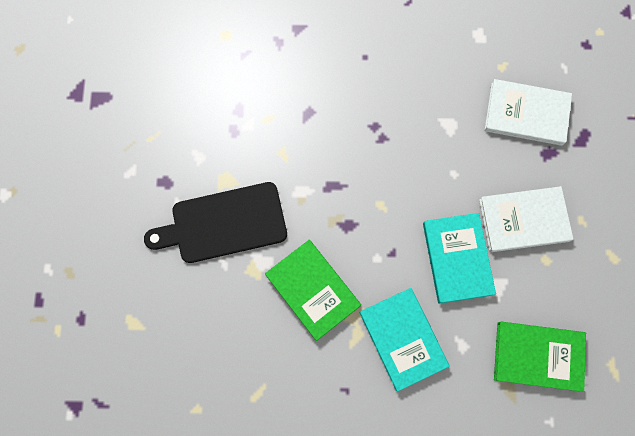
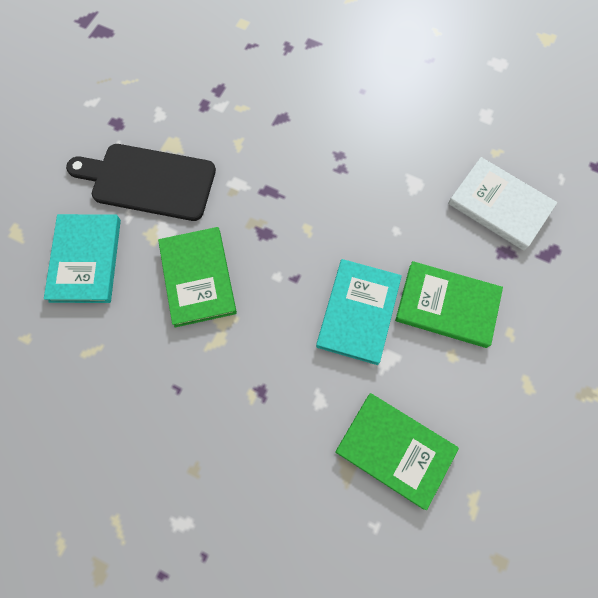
camera: 25 degrees right, 5 degrees down
(403, 338) = (262, 365): turquoise book -> turquoise book (86, 260)
(523, 220) = (447, 306): white book -> green book

